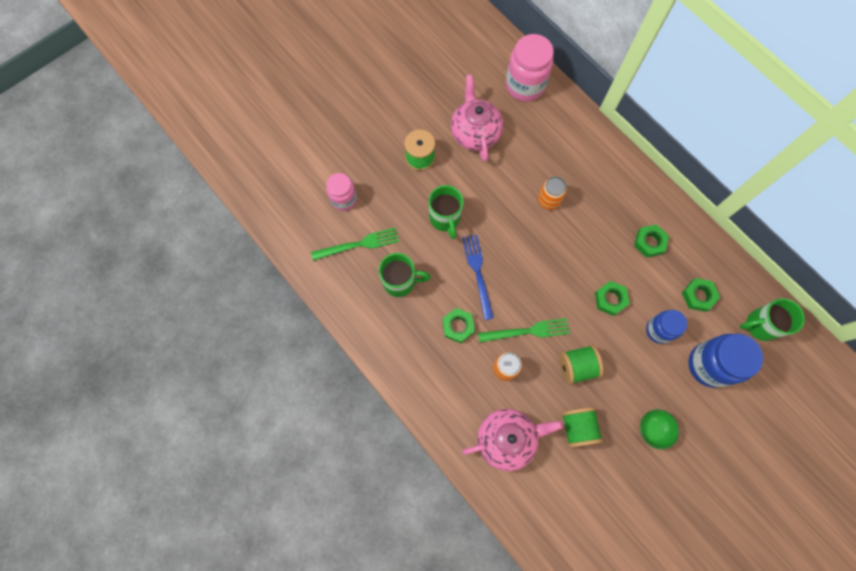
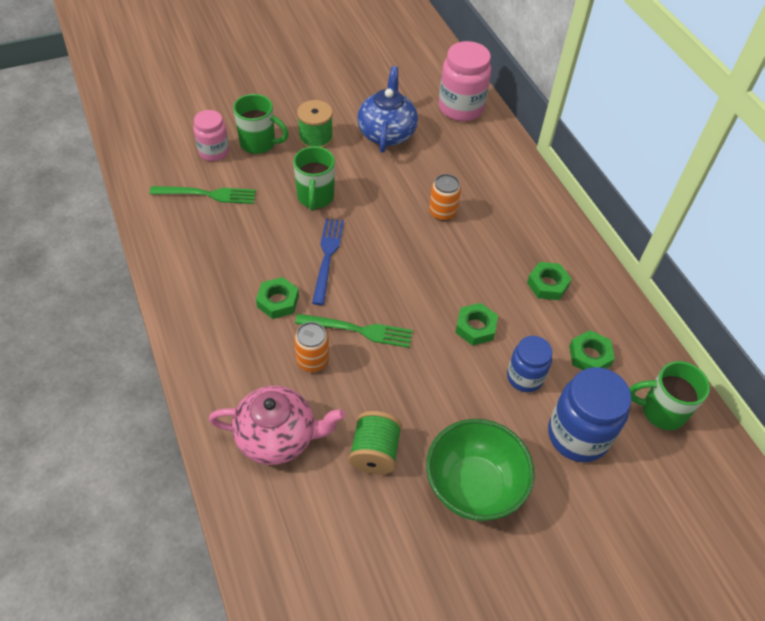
camera: 15 degrees right, 20 degrees down
(400, 282) = (234, 241): green mug -> green mug (259, 143)
(475, 132) = (387, 133): pink teapot -> blue teapot
(576, 366) = (403, 385): green spool -> none
(653, 429) = (473, 486): green bowl -> green bowl, size x1.94

